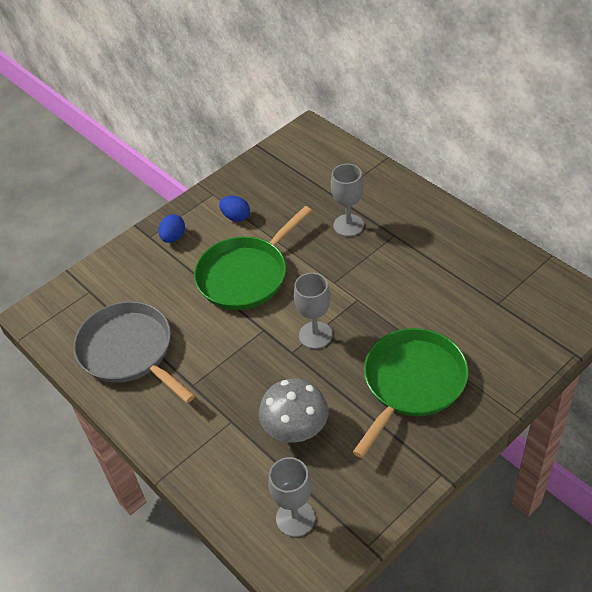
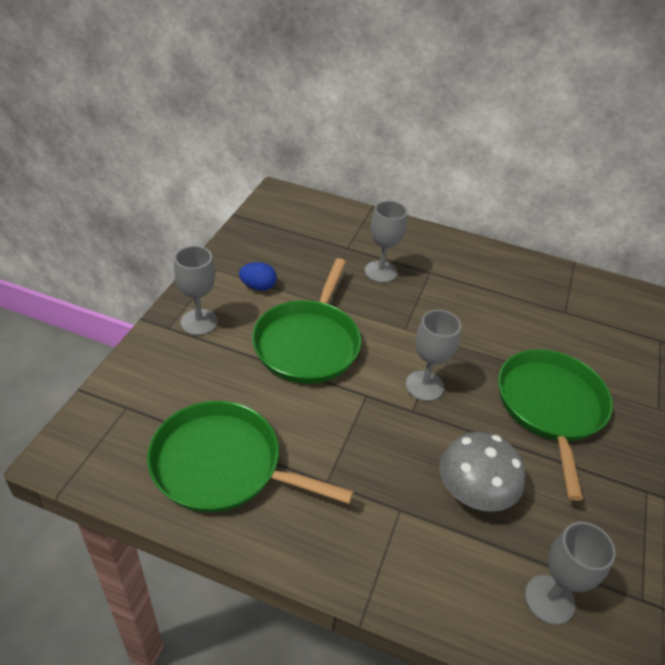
camera: 35 degrees left, 5 degrees down
(129, 351) = (223, 465): grey pan -> green pan
(173, 237) = (199, 322): blue egg -> grey goblet

